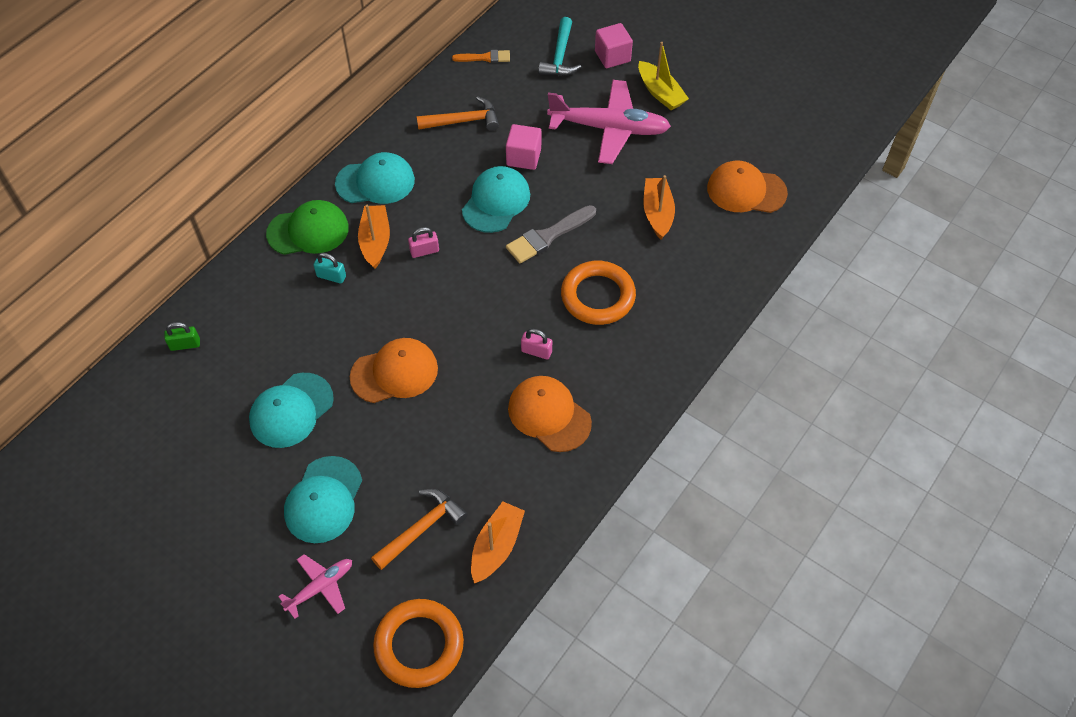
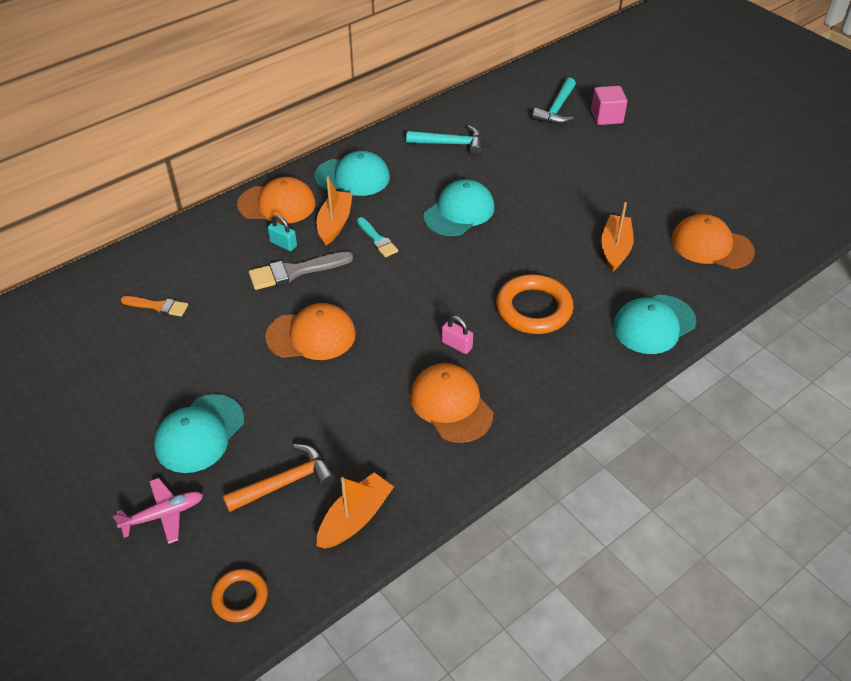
camera: 15 degrees right, 10 degrees down
(185, 344) = (129, 273): green padlock -> none
(291, 410) = (201, 348): turquoise cap -> turquoise cap (653, 324)
(308, 231) = (277, 204): green cap -> orange cap
(419, 645) = (240, 597): orange ring -> orange ring, size x0.56
(424, 251) = (377, 239): pink padlock -> turquoise brush
(463, 121) = (450, 144): orange hammer -> turquoise hammer
(485, 58) = (486, 100): orange brush -> orange brush (158, 306)
(523, 157) = (497, 181): pink cube -> none
(548, 236) = (500, 249): grey brush -> grey brush (295, 271)
(609, 128) = (587, 172): pink plane -> none
(660, 93) = (645, 152): yellow boat -> none

